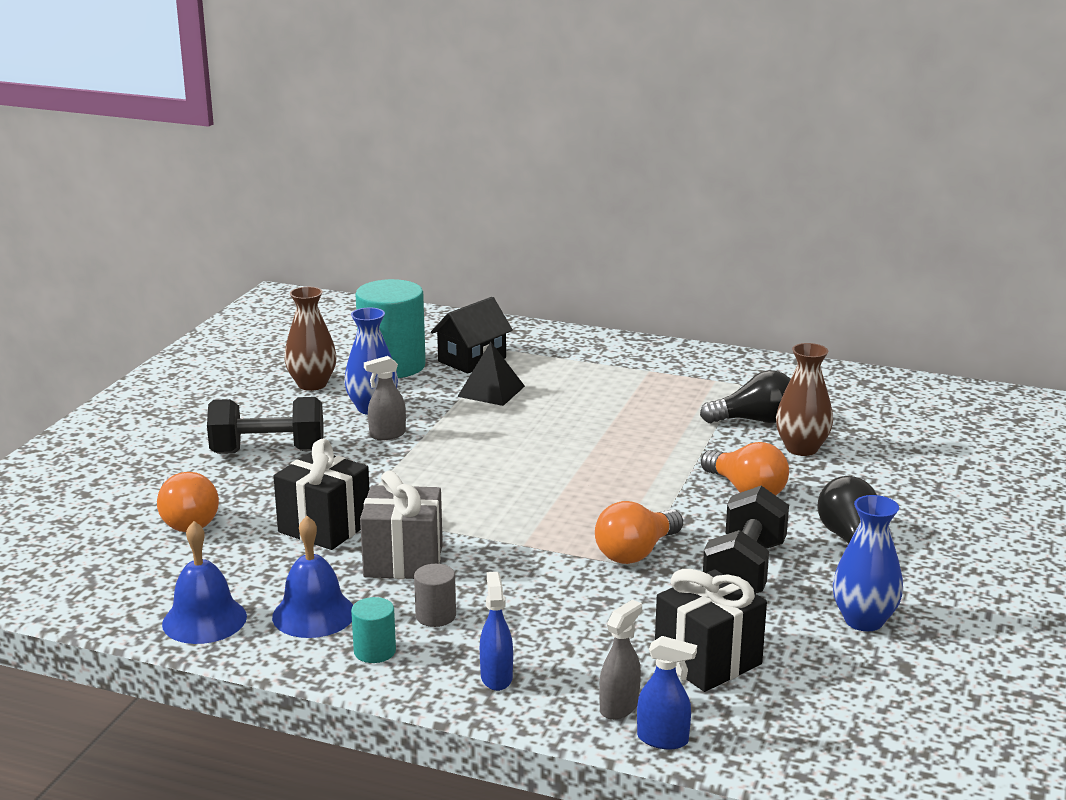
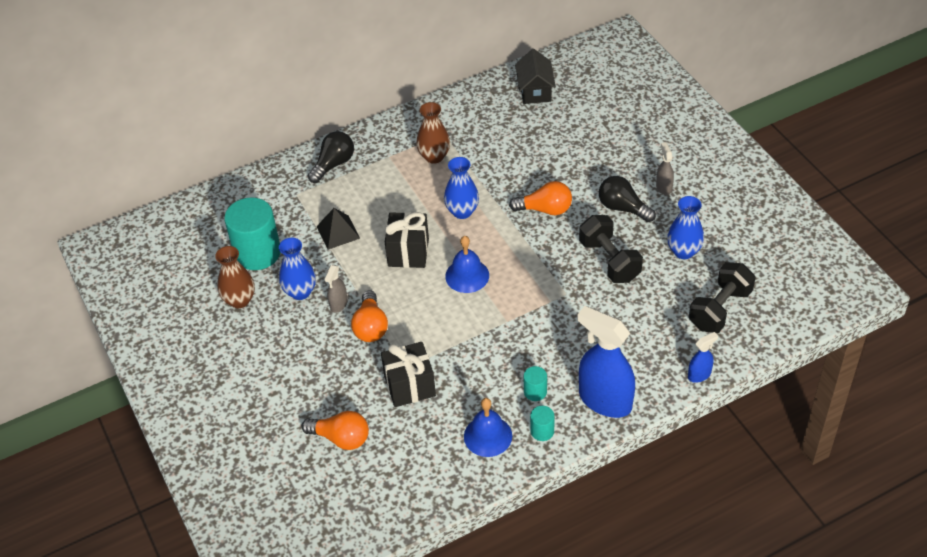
camera: 45 degrees left, 25 degrees up
(204, 620) = (450, 481): blue bell -> blue bell (467, 275)
(268, 451) = (301, 364): black dumbbell -> black dumbbell (720, 309)
(403, 561) = (475, 374): grey gift -> none
(435, 616) = (535, 391): grey cylinder -> turquoise cylinder
(472, 360) = (291, 216): black house -> black house (535, 91)
(496, 677) = (604, 400): blue spray bottle -> blue spray bottle, size x2.17
(619, 707) = (665, 373): grey spray bottle -> grey spray bottle (664, 187)
(636, 552) = (556, 286): orange light bulb -> orange light bulb (370, 327)
(646, 443) = (462, 211): none -> blue vase
(708, 661) = (662, 322): black gift -> black gift (408, 252)
(754, 420) = (486, 157): black light bulb -> black light bulb (333, 164)
(801, 448) = (530, 162): brown vase -> brown vase (434, 156)

